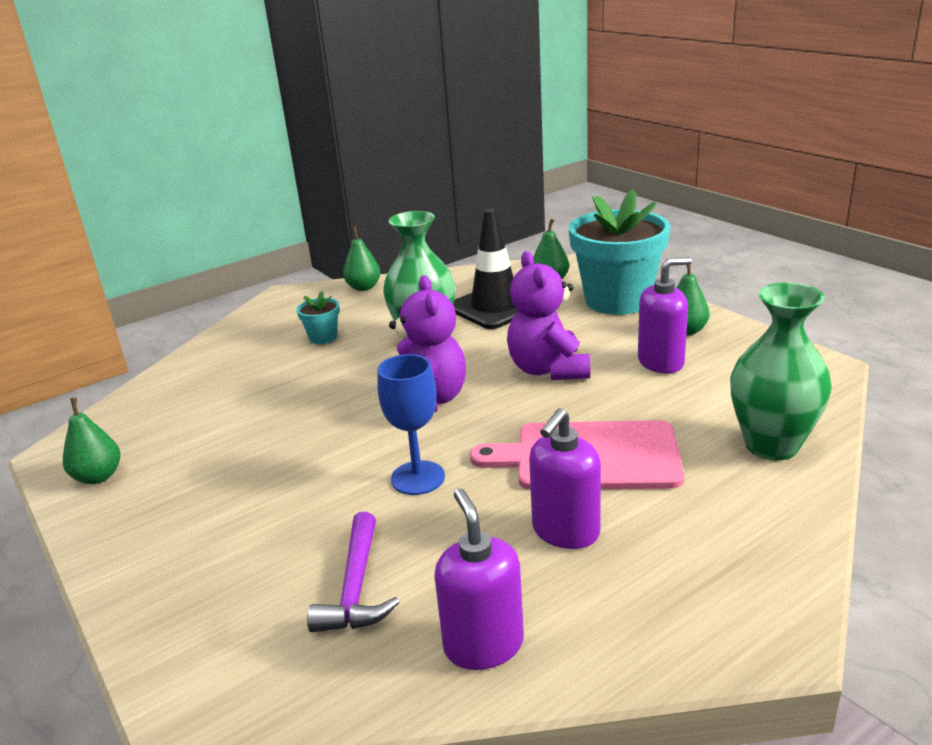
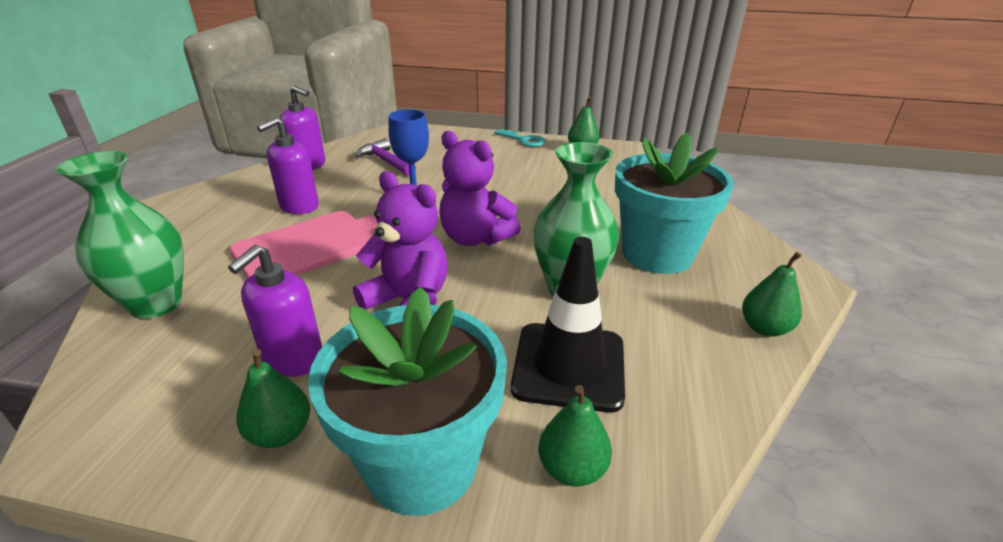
camera: 135 degrees right, 5 degrees up
(107, 539) = (523, 140): none -> turquoise key
(323, 337) = (657, 254): turquoise flower pot -> turquoise flower pot, size x2.35
(565, 531) = (299, 206): purple soap dispenser -> purple soap dispenser turned 135 degrees counterclockwise

